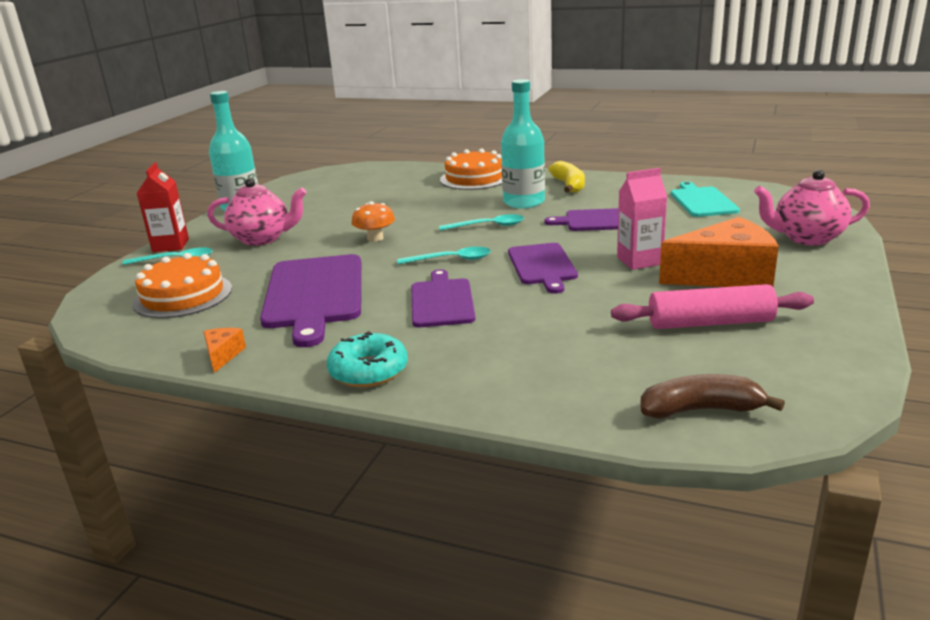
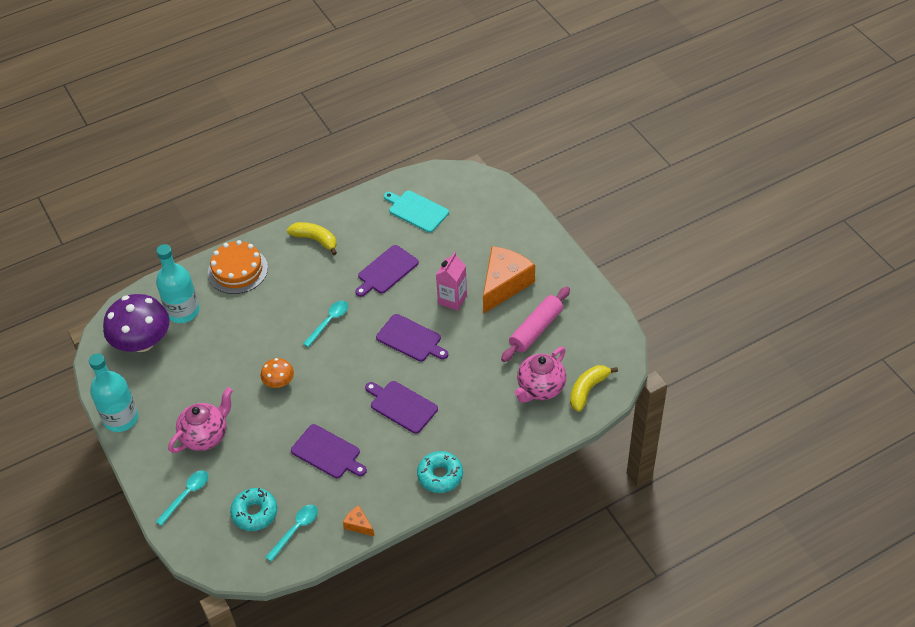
camera: 50 degrees left, 25 degrees up
(170, 245) = (153, 488): red carton -> none
(183, 296) = (255, 513): orange cake -> turquoise donut
(314, 294) = (328, 453): purple cutting board -> purple cutting board, size x0.62
(337, 183) = (142, 342): none -> purple mushroom
(451, 260) = (355, 369): turquoise spoon -> turquoise spoon (296, 530)
(524, 202) = (313, 280): turquoise bottle -> turquoise bottle (183, 311)
(701, 410) = (588, 390): brown banana -> yellow banana
(806, 238) = (506, 220): pink teapot -> pink teapot (540, 388)

